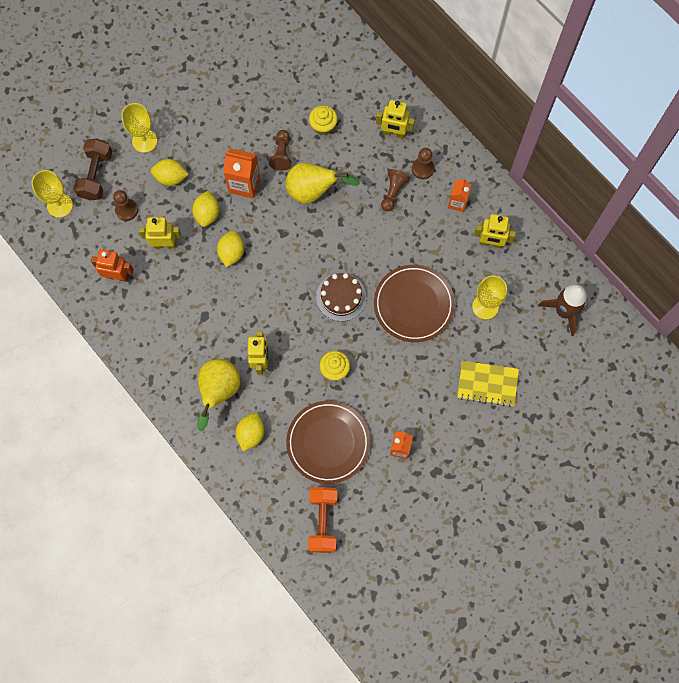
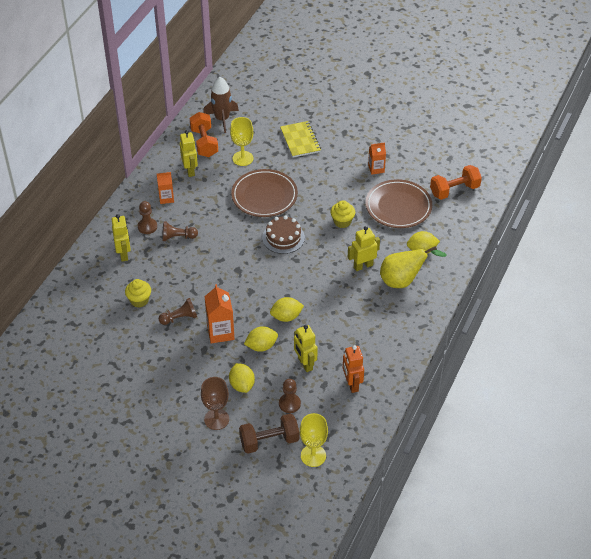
camera: 115 degrees left, 25 degrees down
(144, 141) = (216, 419): yellow goblet -> brown goblet
(313, 191) = (203, 285): yellow pear -> none
(530, 275) = (204, 143): none -> orange dumbbell

